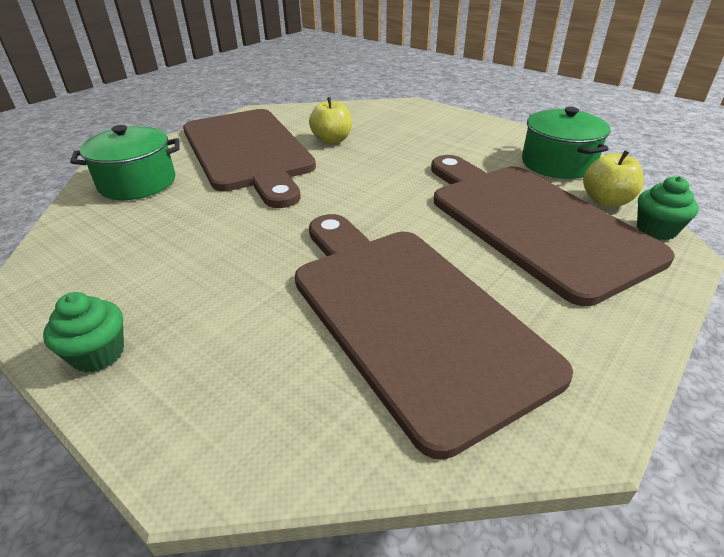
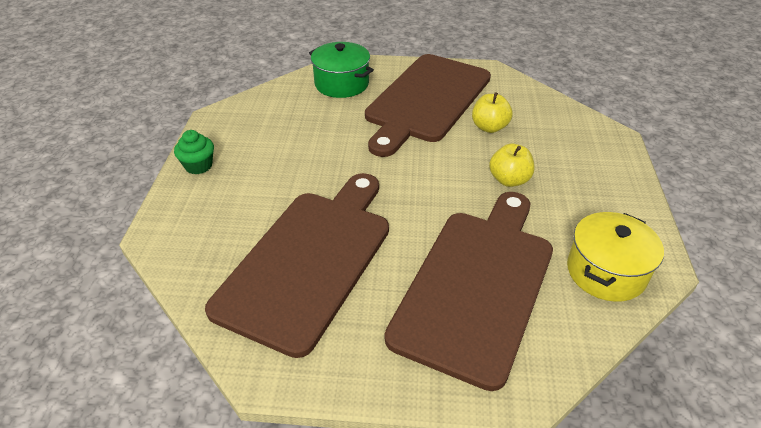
camera: 55 degrees right, 5 degrees up
(557, 163) = (606, 272): green pot -> yellow pot
(606, 201) = (564, 324): yellow apple -> yellow apple (509, 180)
(656, 230) = (545, 371): green cupcake -> none

